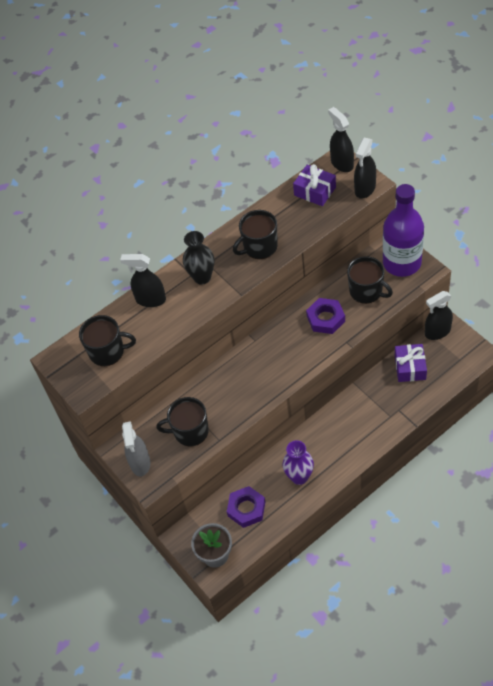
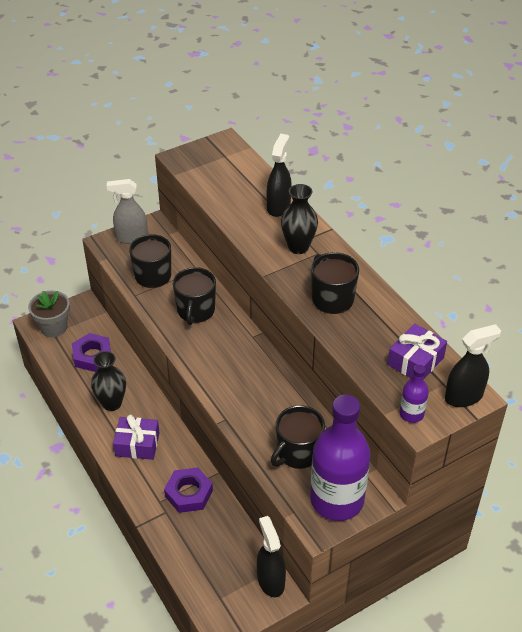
camera: 90 degrees right, 10 degrees down
(108, 351) = (221, 174): black mug -> black mug (195, 310)
(299, 477) = (112, 403): purple vase -> black vase
(325, 318) = (265, 404): purple nut -> purple nut (189, 493)
(365, 189) = (411, 414): black spray bottle -> purple bottle
(410, 367) = (223, 536): purple gift -> purple gift (137, 444)

